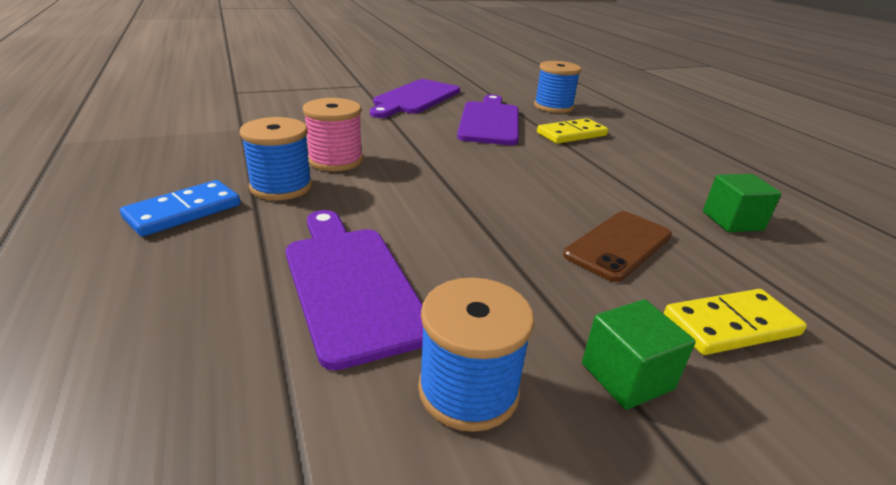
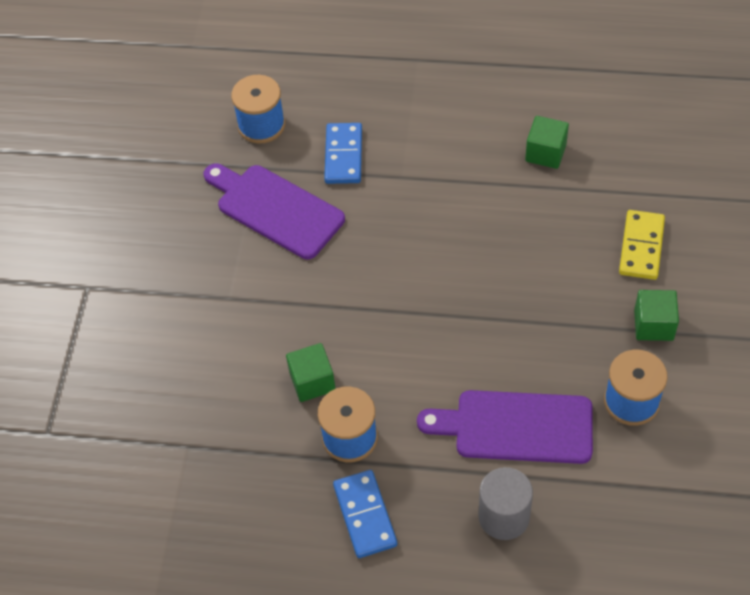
camera: 55 degrees left, 25 degrees up
(198, 307) = (504, 516): none -> grey cylinder
(335, 160) = (312, 381): pink spool -> green cube
(415, 98) = (166, 248): purple cutting board -> none
(571, 134) = (344, 155): yellow domino -> blue domino
(618, 245) = (542, 248): brown phone -> none

